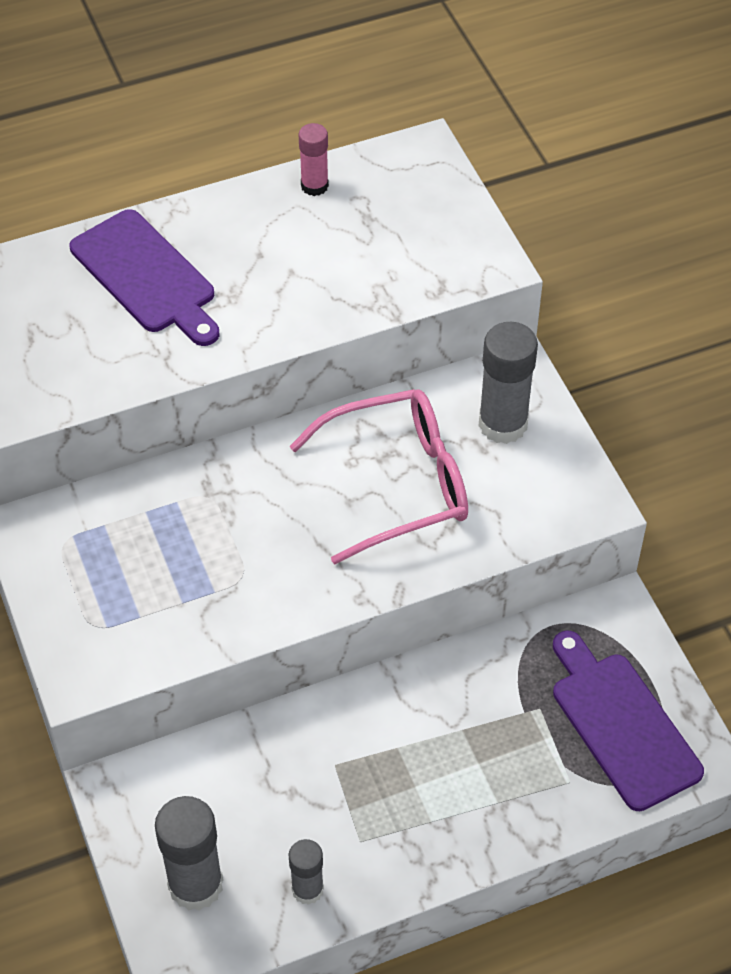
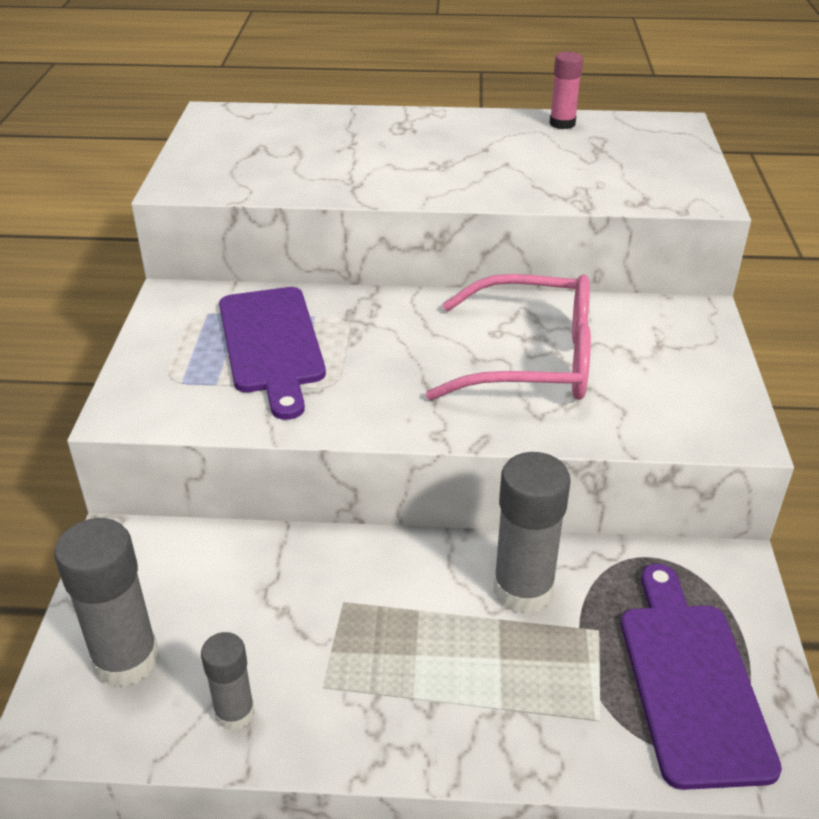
camera: 25 degrees right, 15 degrees down
(147, 276) = (378, 140): purple cutting board -> purple cutting board (272, 344)
(503, 424) = (665, 346): grey glue stick -> grey glue stick (523, 589)

